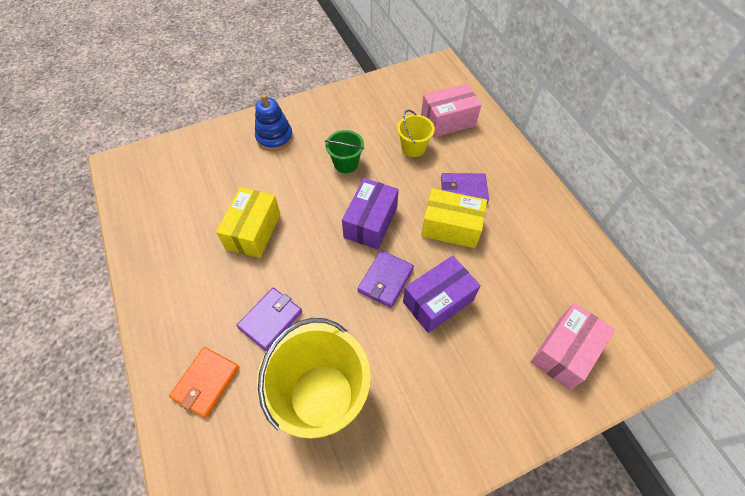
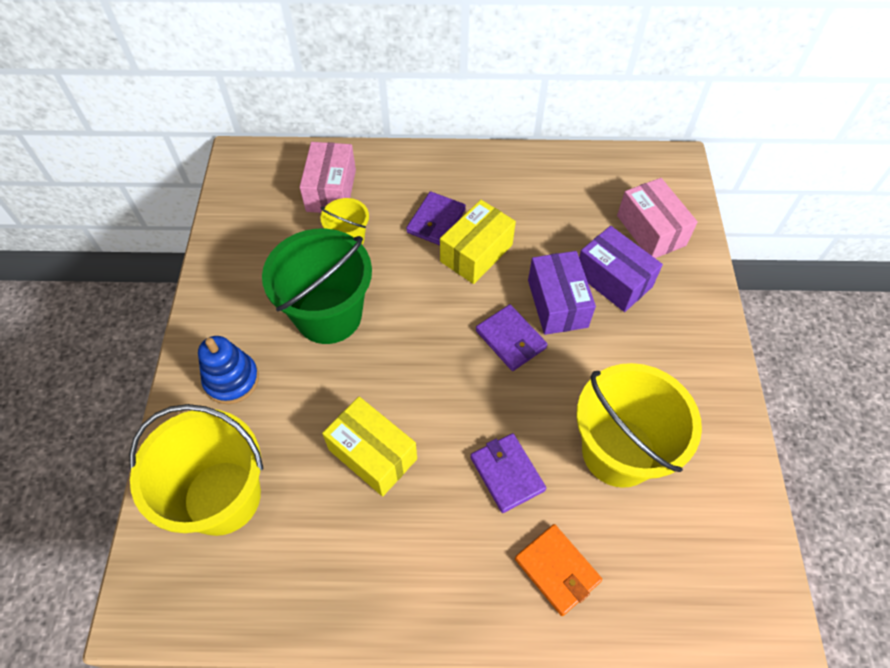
camera: 65 degrees left, 0 degrees up
(196, 168) = (222, 497): none -> yellow bucket
(346, 163) = (329, 315): green bucket -> green bucket, size x2.00
(370, 222) = (429, 324): purple box -> purple box (613, 280)

